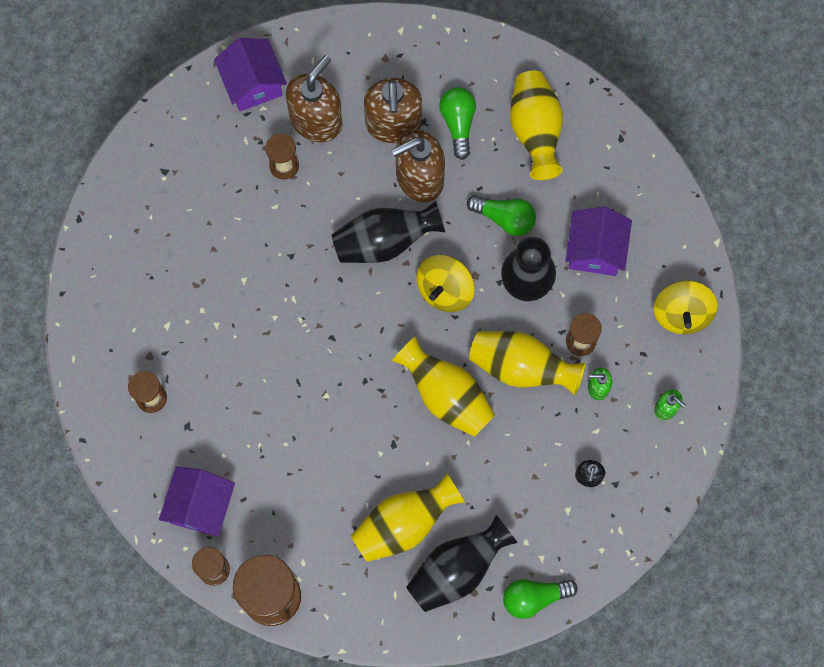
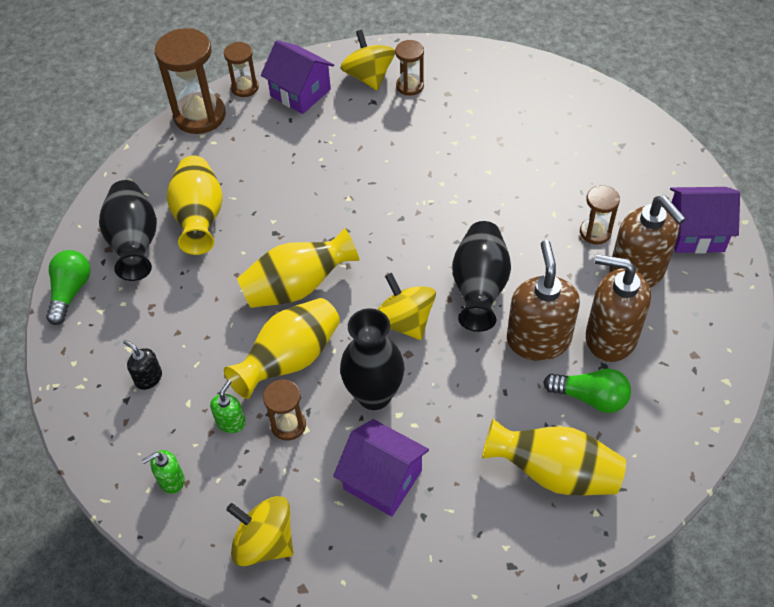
camera: 115 degrees right, 20 degrees down
(152, 445) = (369, 77): none -> yellow spinning top
(504, 218) = (459, 403): green light bulb -> none

